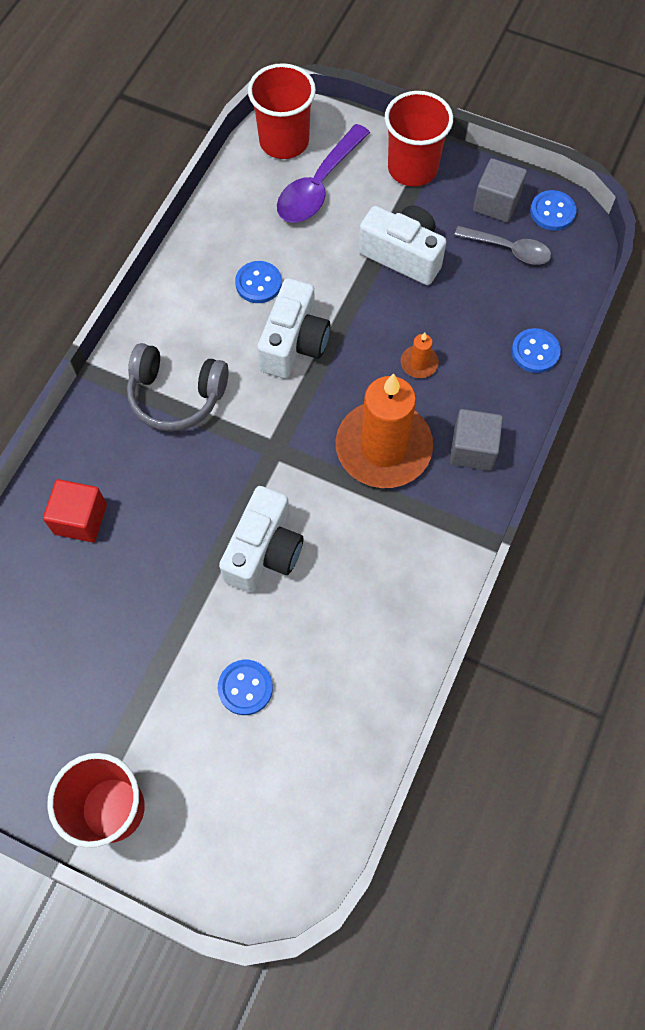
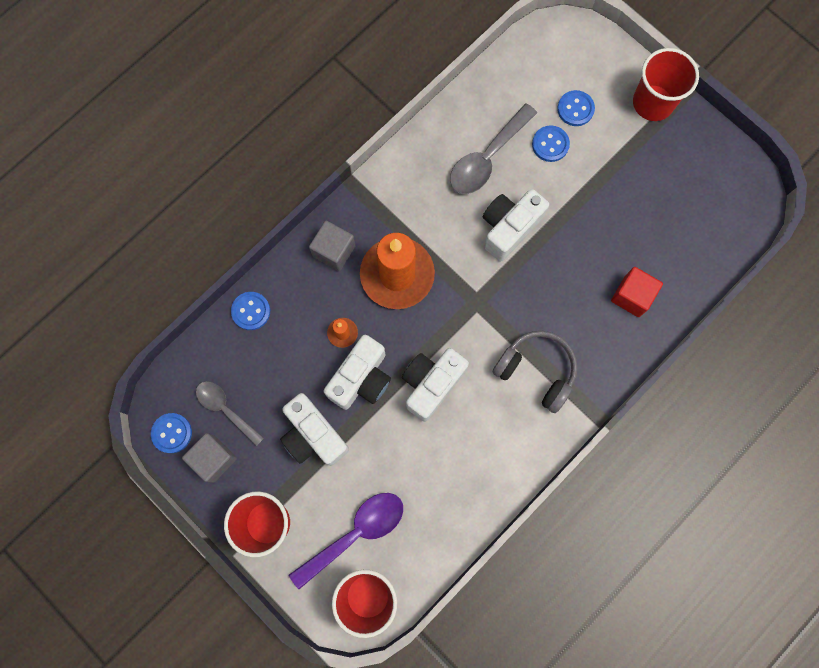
camera: 160 degrees left, 10 degrees up
(258, 283) = (441, 451): blue button -> blue button (575, 109)
(326, 637) = (487, 158): none -> grey spoon
(376, 324) = (361, 379): none -> white camera

